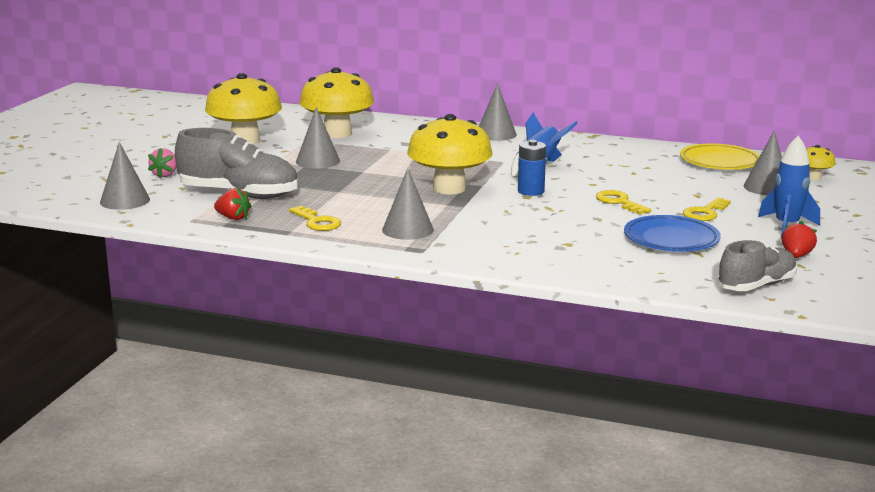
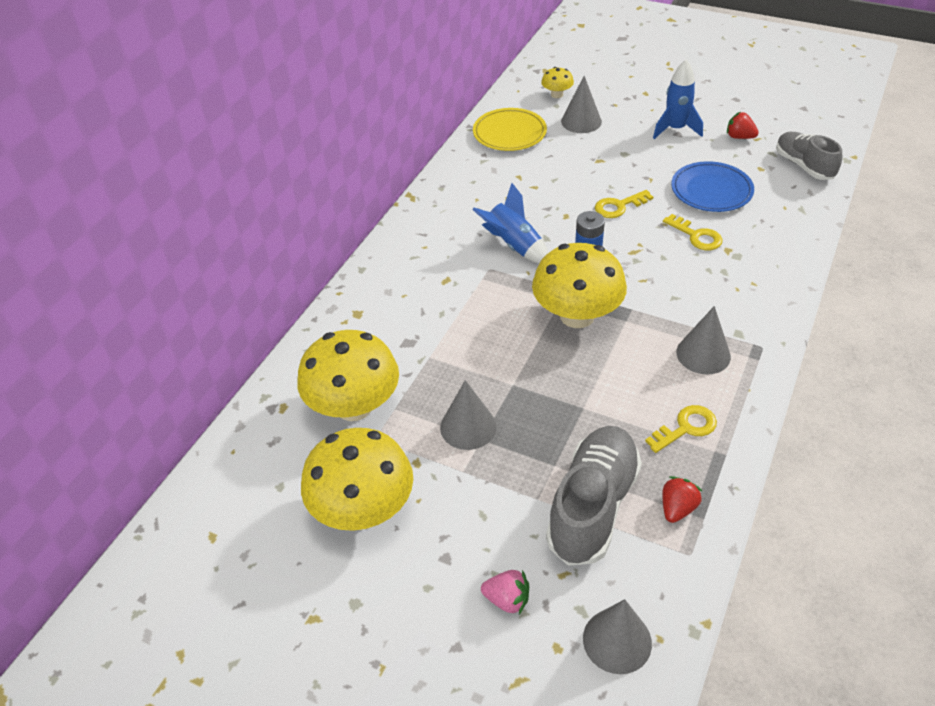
camera: 80 degrees left, 25 degrees up
(496, 134) = (390, 265): grey cone -> none
(705, 213) = (645, 163): yellow key -> yellow key (696, 236)

